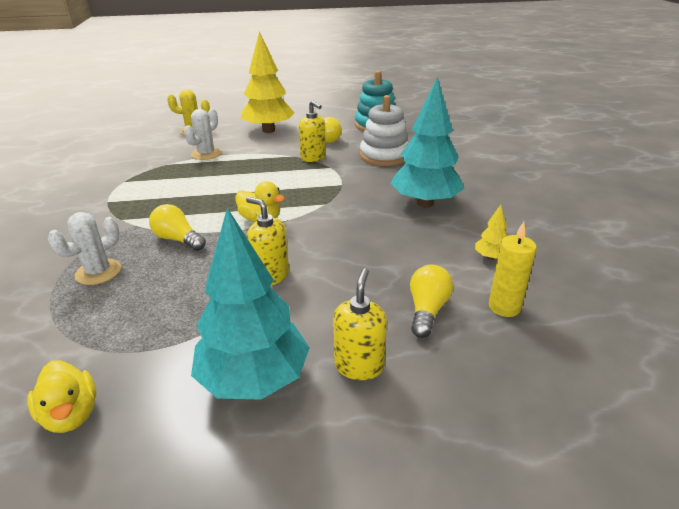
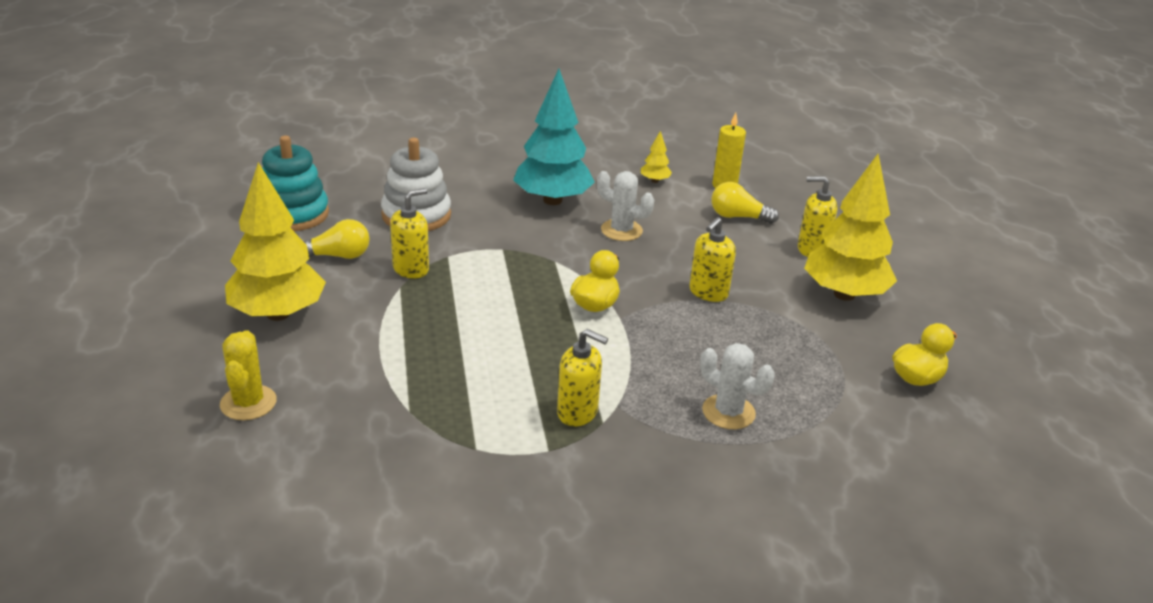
camera: 95 degrees left, 0 degrees up
(136, 211) = (577, 412): none -> yellow soap dispenser
(178, 239) = (649, 362): yellow light bulb -> none
(206, 154) = (373, 372): white cactus -> white cactus (621, 230)
(254, 379) = (844, 294): turquoise tree -> yellow tree

